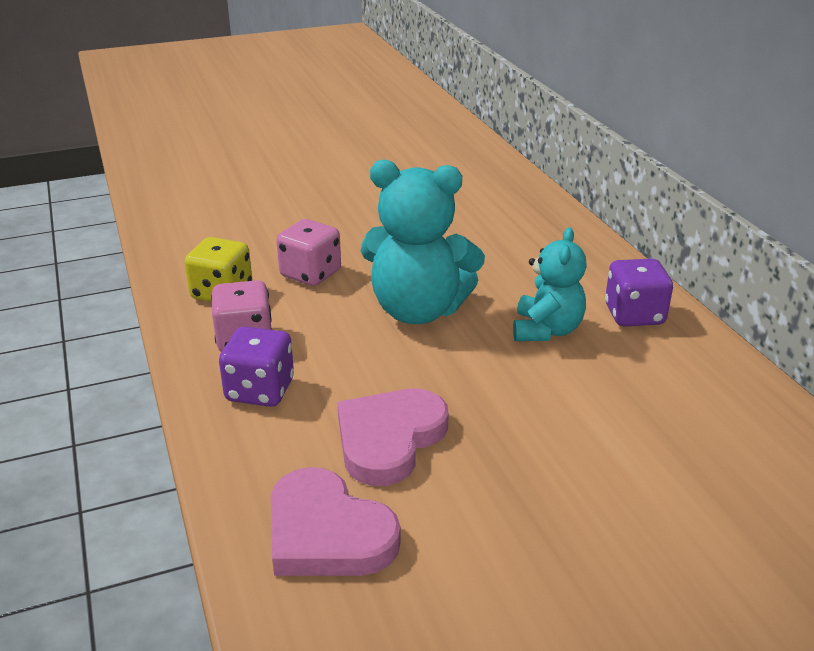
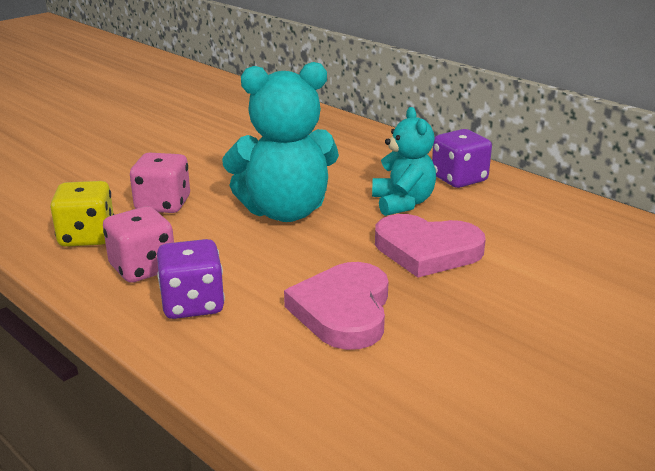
camera: 25 degrees left, 5 degrees down
(327, 533) = (351, 396): pink heart -> pink heart (427, 250)

